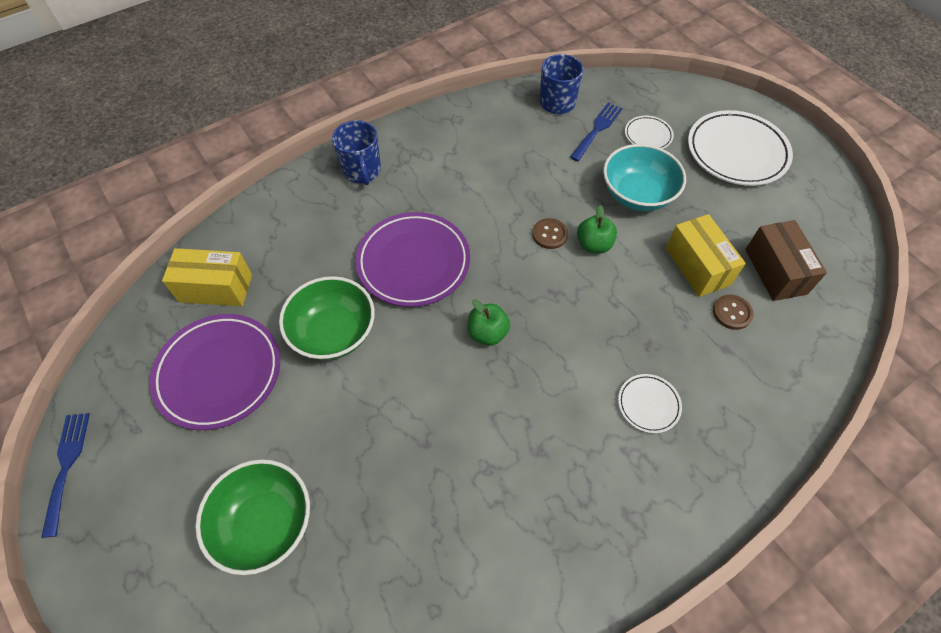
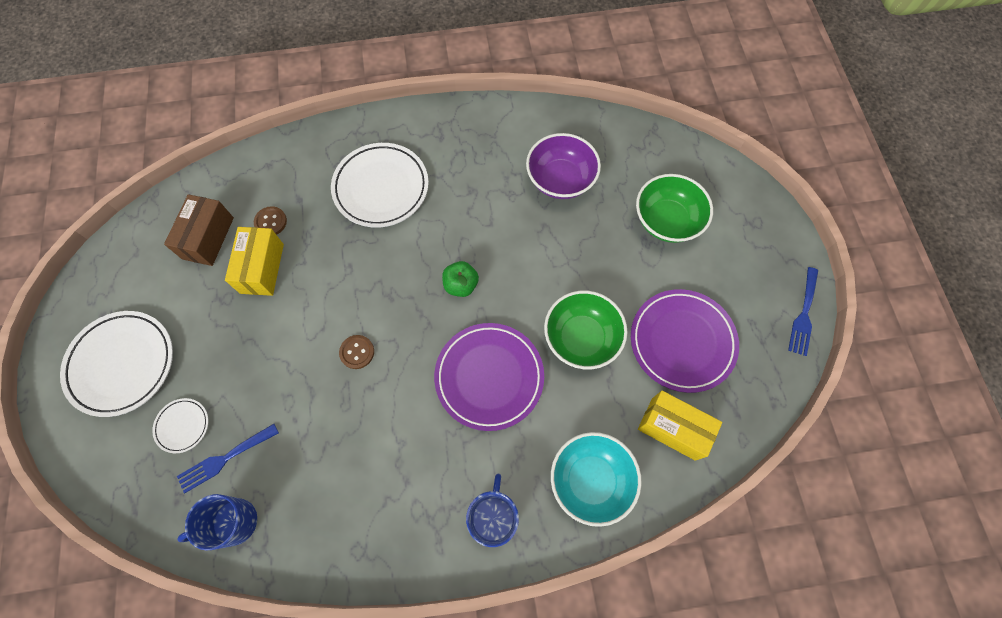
camera: 155 degrees left, 10 degrees up
(431, 521) = (560, 179): none -> purple bowl
(593, 245) = (327, 325): green apple -> none
(637, 194) = (251, 359): turquoise bowl -> turquoise bowl (591, 480)
(648, 404) = (381, 188): white plate -> white plate, size x2.06

